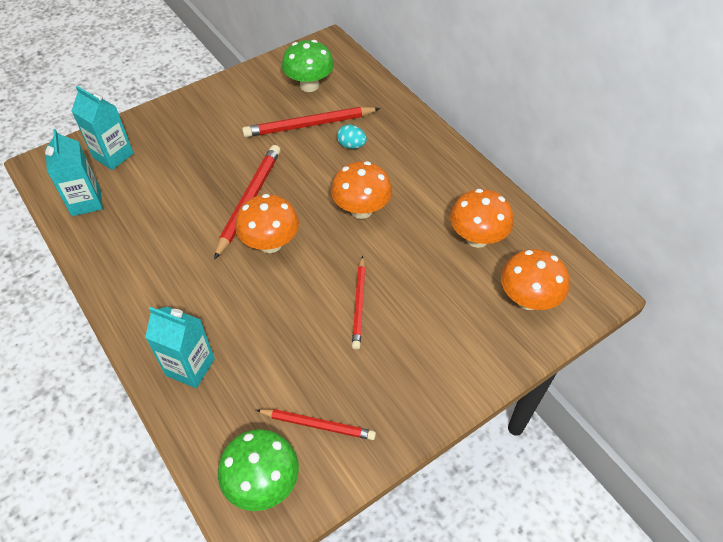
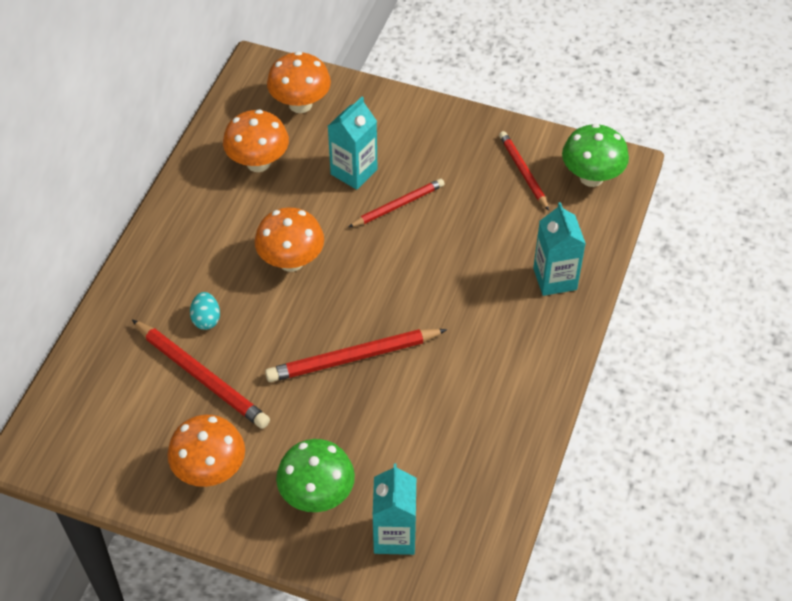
camera: 125 degrees left, 0 degrees up
(86, 202) = (474, 504): turquoise carton -> turquoise carton (354, 172)
(270, 244) = (389, 306): orange mushroom -> orange mushroom (210, 470)
(309, 85) = (131, 419): green mushroom -> green mushroom (317, 495)

